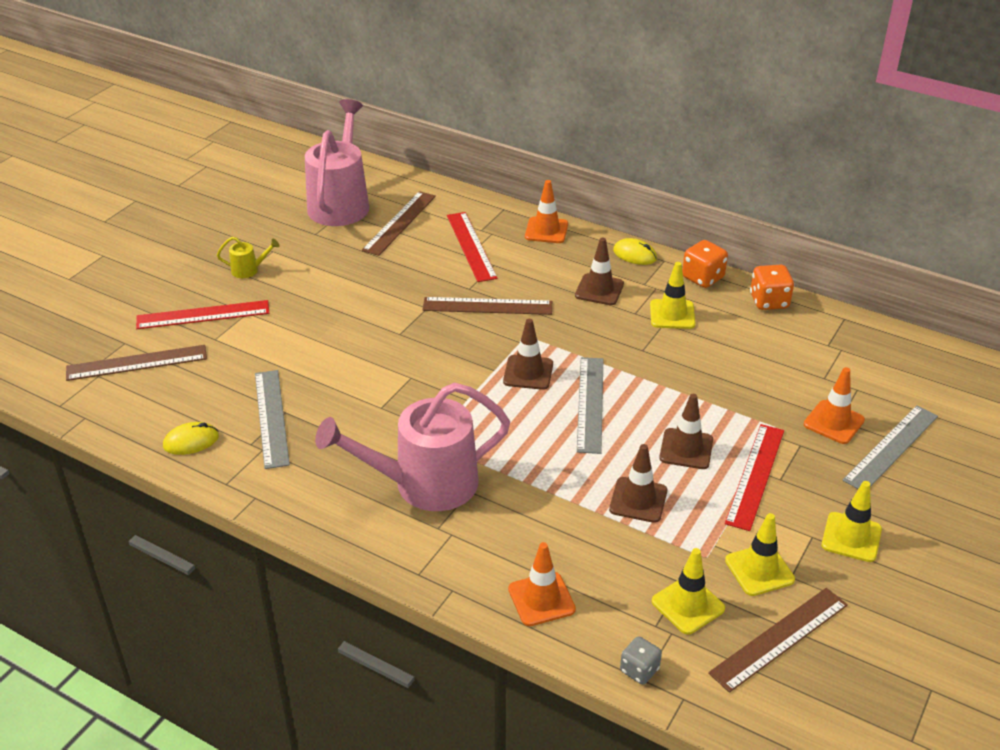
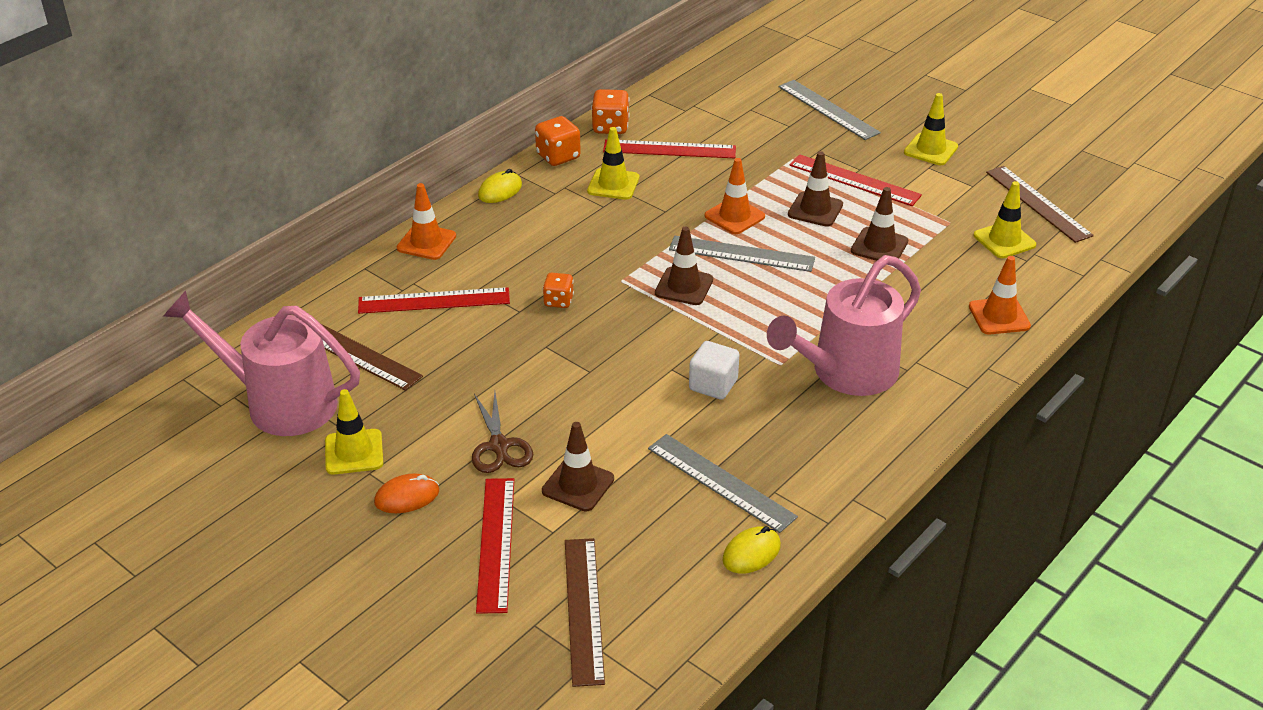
camera: 80 degrees left, 0 degrees up
(191, 441) = (751, 553): yellow mouse -> yellow mouse turned 60 degrees clockwise
(249, 270) = (407, 497): yellow watering can -> orange mouse
(271, 418) = (721, 482): grey ruler -> grey ruler turned 45 degrees clockwise
(305, 301) = (499, 446): none -> brown scissors
(393, 403) = (713, 385): none -> white cube
(424, 484) = (845, 373): pink watering can -> pink watering can turned 60 degrees clockwise
(487, 306) = (558, 301): brown ruler -> orange dice
(599, 290) = (555, 222): brown traffic cone -> brown traffic cone (578, 485)
(639, 670) = (1074, 275): grey dice -> none
(749, 342) = (669, 149): none -> red ruler
(759, 570) = (965, 199): yellow traffic cone -> yellow traffic cone (354, 452)
(833, 422) = (792, 129): orange traffic cone -> orange traffic cone (734, 216)

